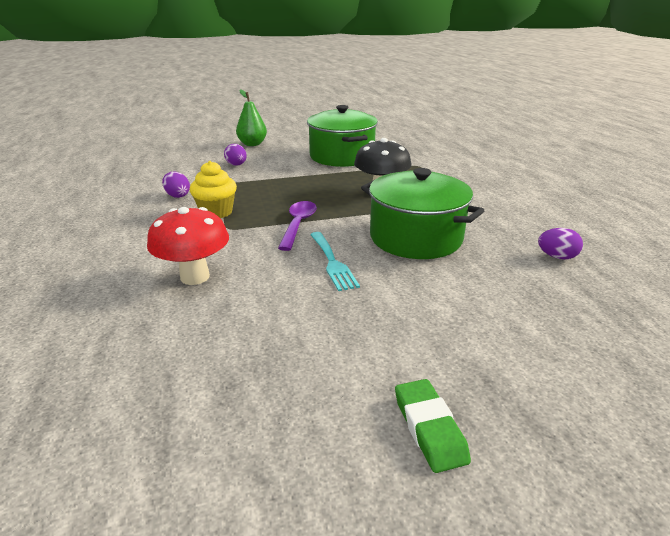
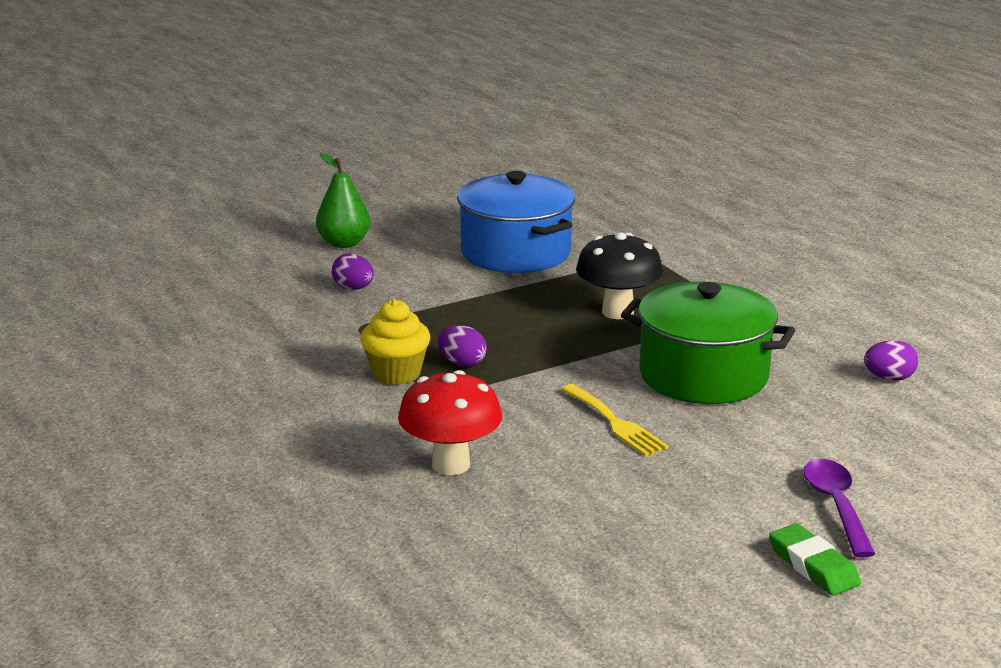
camera: 15 degrees left, 5 degrees down
(177, 195) = (309, 354): purple egg -> purple egg (462, 363)
(298, 224) = (532, 377): purple spoon -> purple spoon (836, 506)
(332, 263) = (615, 423): turquoise fork -> yellow fork
(341, 156) = (515, 252): green pot -> blue pot

